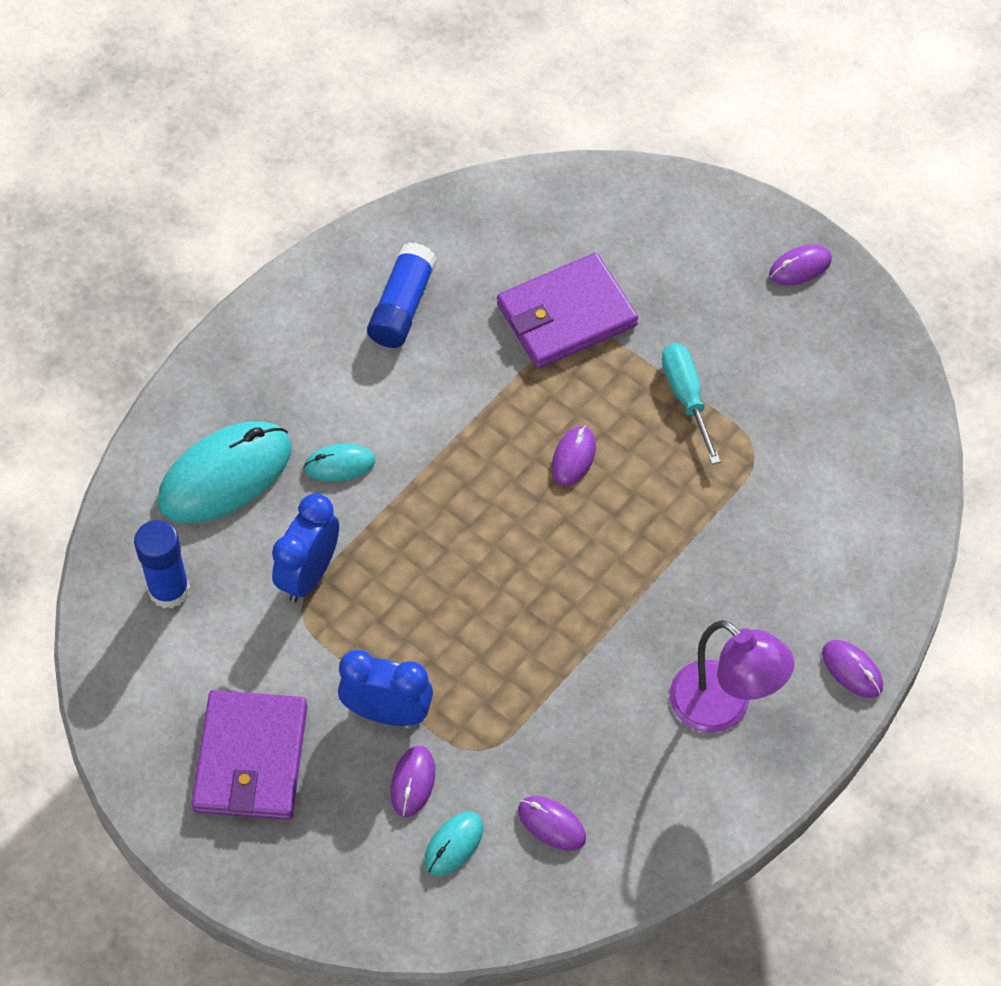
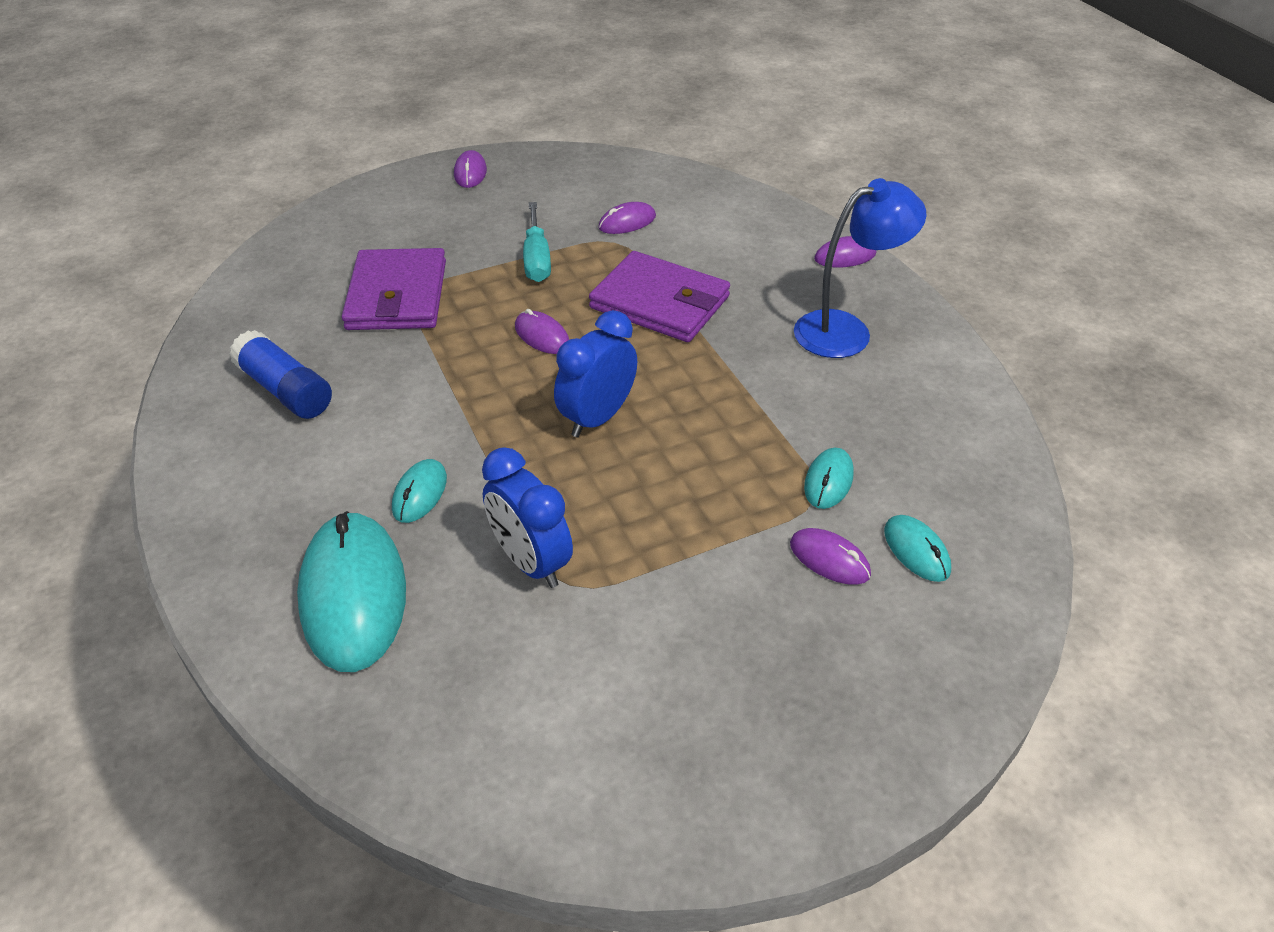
camera: 65 degrees left, 15 degrees down
(169, 590) = (461, 702): blue glue stick -> none
(250, 759) = (734, 696): purple wallet -> purple wallet (660, 302)
(387, 713) = (737, 552): blue clock -> blue clock (597, 418)
(502, 755) = (828, 481): none -> turquoise mouse
(551, 824) = (920, 471): purple mouse -> purple mouse (627, 222)
(686, 398) = (537, 258): turquoise screwdriver -> turquoise screwdriver turned 105 degrees counterclockwise
(723, 708) = (846, 330): purple lamp -> blue lamp

